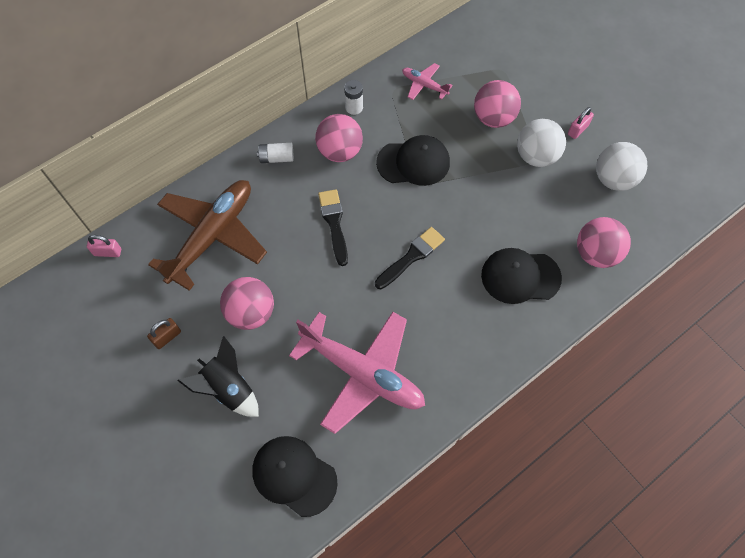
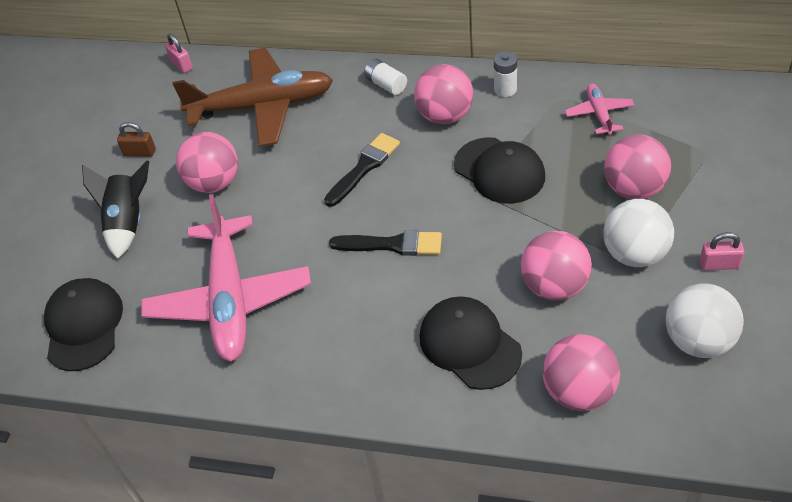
camera: 55 degrees right, 15 degrees down
(521, 207) = (554, 286): none -> pink ball

